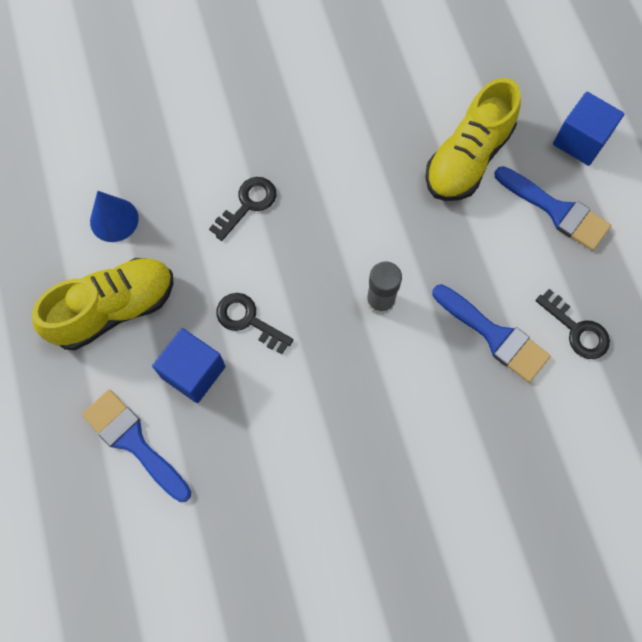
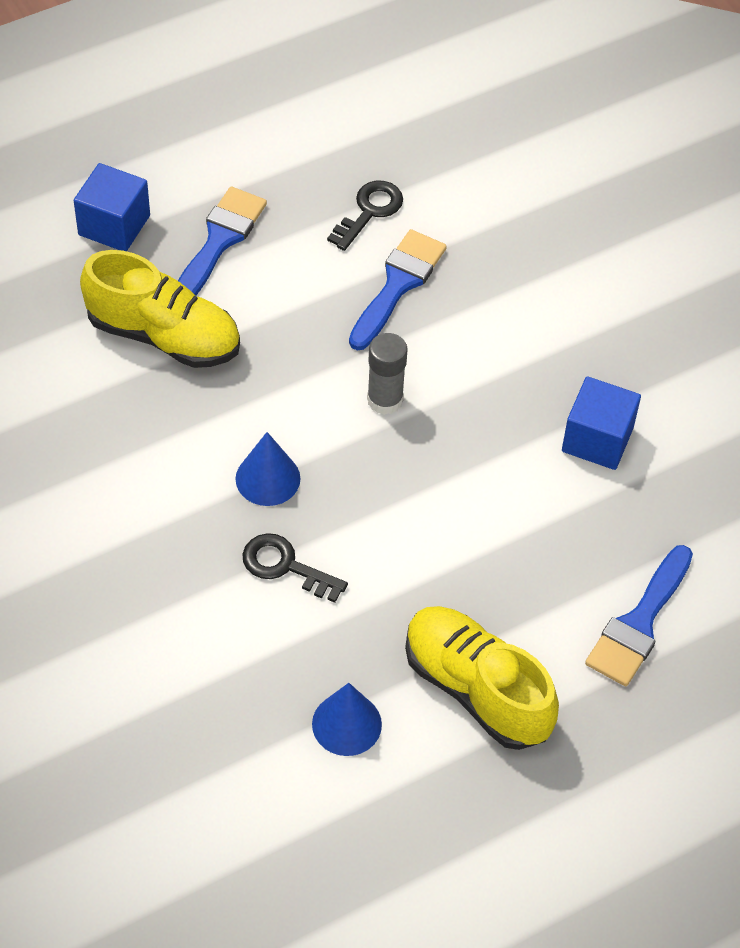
camera: 105 degrees left, 15 degrees down
(193, 372) = (533, 579): blue cube -> blue cube (597, 439)
(248, 320) = (448, 533): black key -> none
(325, 206) = (268, 478): none -> blue cone

